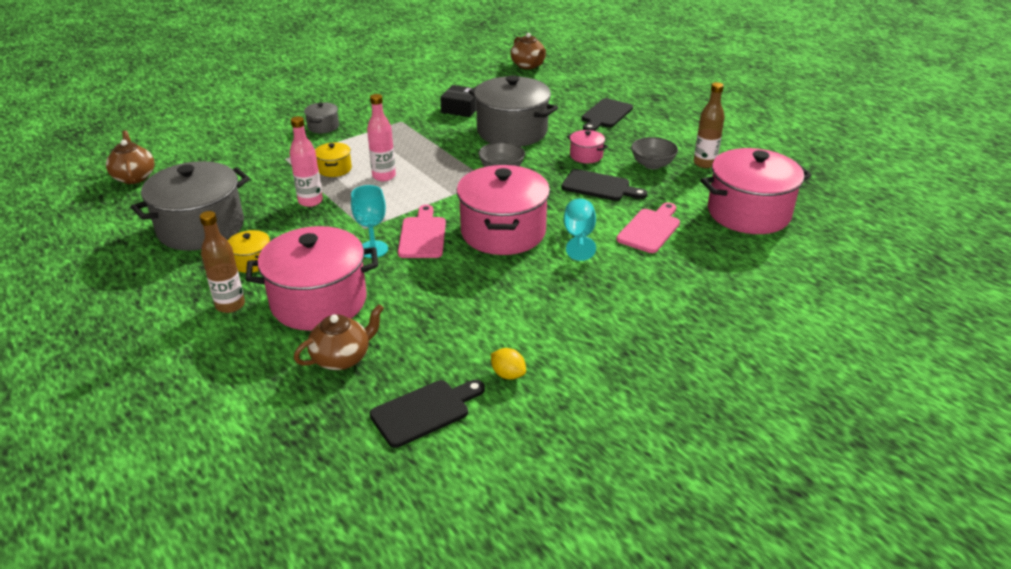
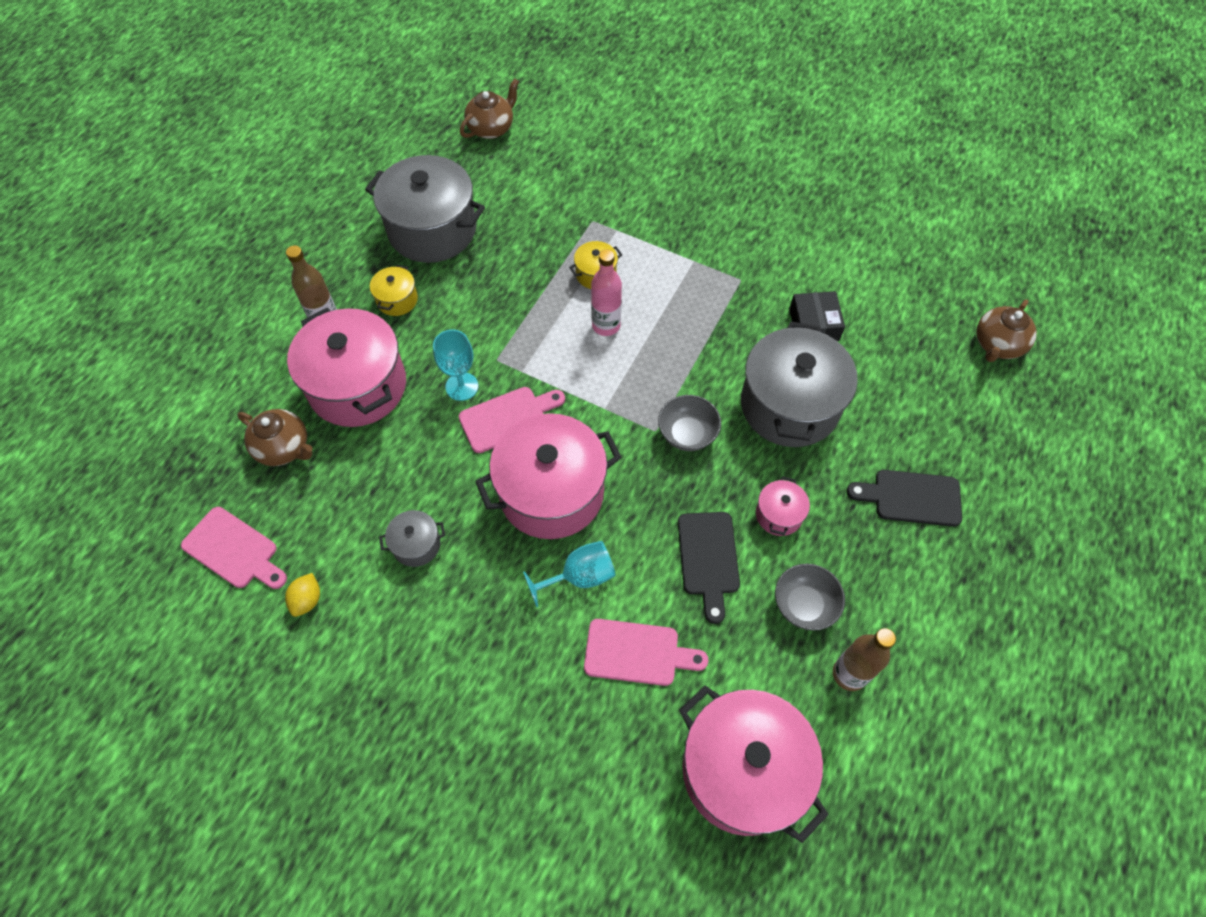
camera: 65 degrees right, 25 degrees up
(310, 201) = (522, 288): pink bottle -> none
(323, 126) = (679, 216): grey pot -> grey pot (416, 545)
(425, 411) = (234, 550): black cutting board -> pink cutting board

